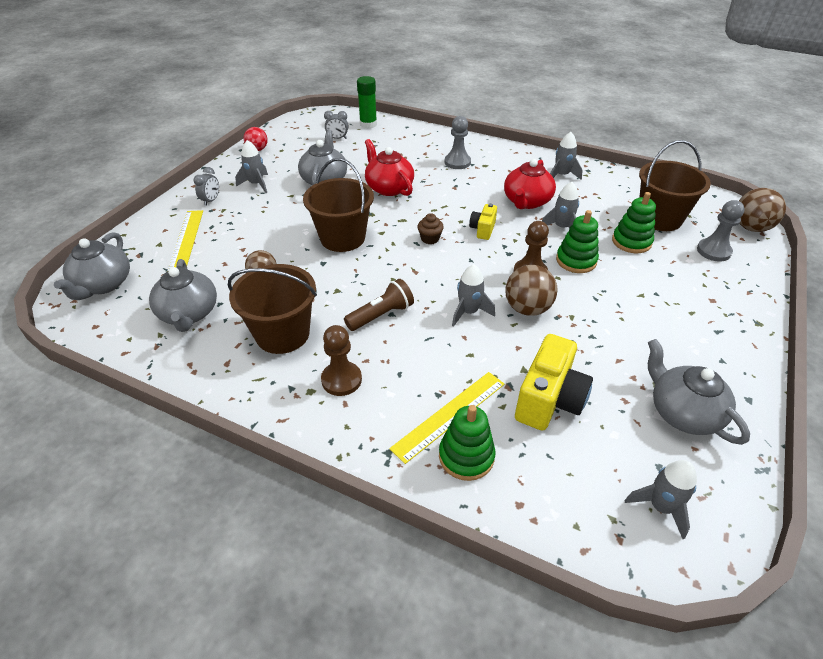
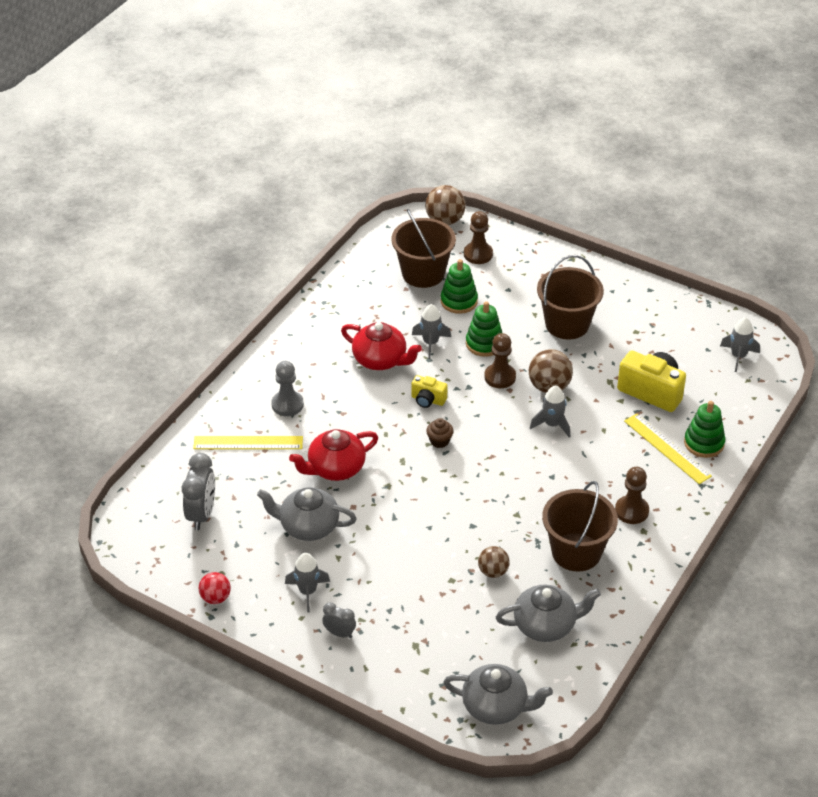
camera: 85 degrees left, 0 degrees up
(186, 240) = (422, 646): yellow ruler -> yellow ruler (248, 442)
(337, 138) = (201, 514): grey clock -> grey clock, size x1.77
(342, 238) = (431, 510): brown bucket -> brown bucket (567, 324)
(368, 124) = (167, 482): green glue stick -> none
(381, 315) = (554, 483): brown flashlight -> none
(561, 175) = (332, 324): grey rocket -> none
(682, 412) = (662, 325): grey teapot -> none
(713, 251) = (478, 254): grey pawn -> brown pawn

